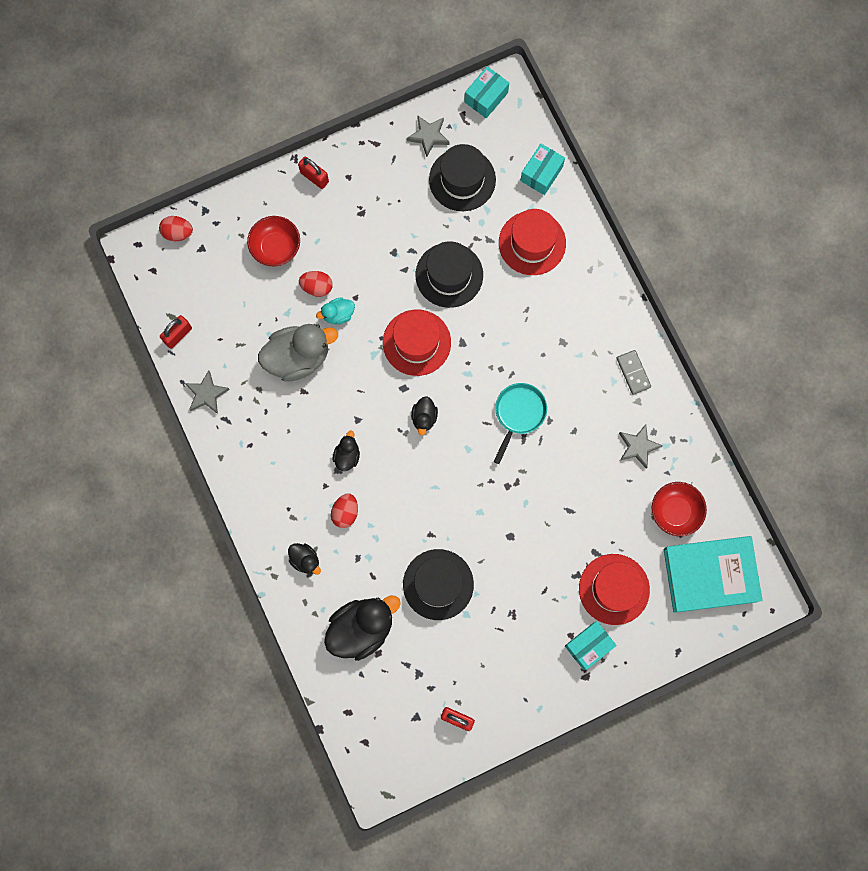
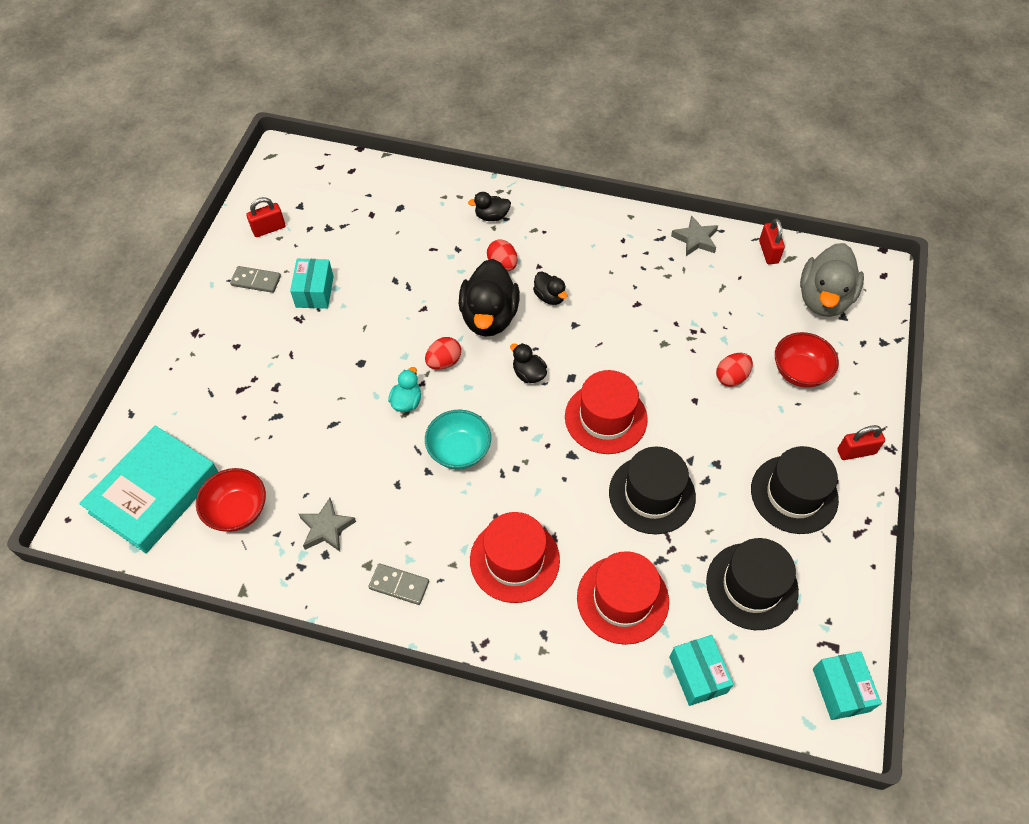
camera: 130 degrees right, 20 degrees down
(178, 233) = (874, 309): red egg -> red egg (444, 362)
(298, 357) = (673, 320): grey duck -> grey duck (823, 299)
(338, 314) = (689, 375): turquoise duck -> turquoise duck (406, 401)
(361, 628) = (401, 216): black duck -> black duck (489, 317)
(428, 136) = (830, 591): grey star -> none
(438, 584) = (379, 286): black hat -> black hat (794, 494)
(509, 678) = (256, 281): none -> grey domino
(519, 413) = (459, 450): turquoise pan -> turquoise bowl
(588, 646) = (213, 352): turquoise box -> turquoise box (314, 292)
(614, 589) = (233, 406): red hat -> red hat (514, 560)

